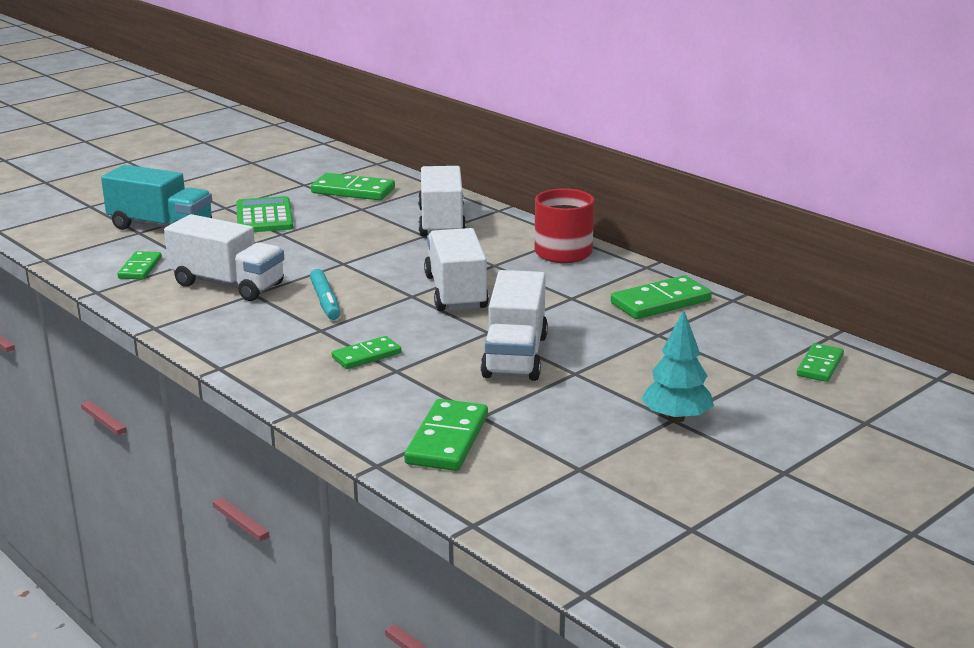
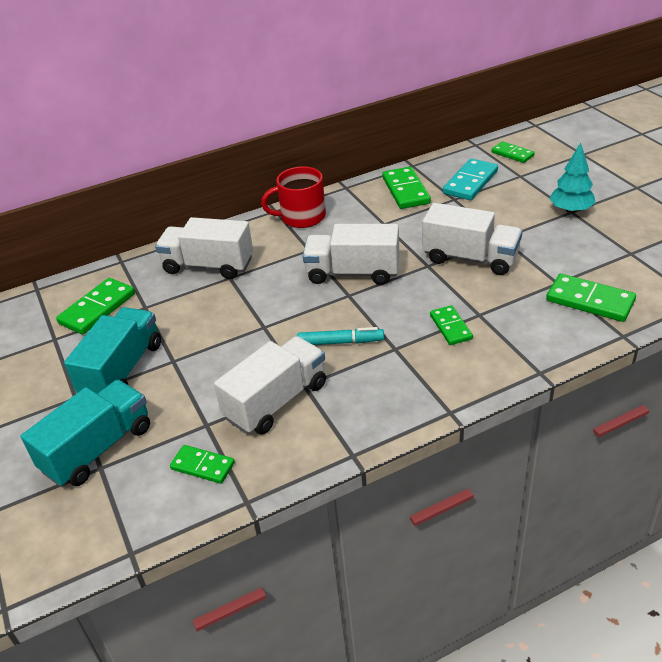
camera: 70 degrees left, 15 degrees up
(264, 217) = (122, 370): green calculator -> turquoise truck
(711, 341) = (470, 182): none -> turquoise domino

